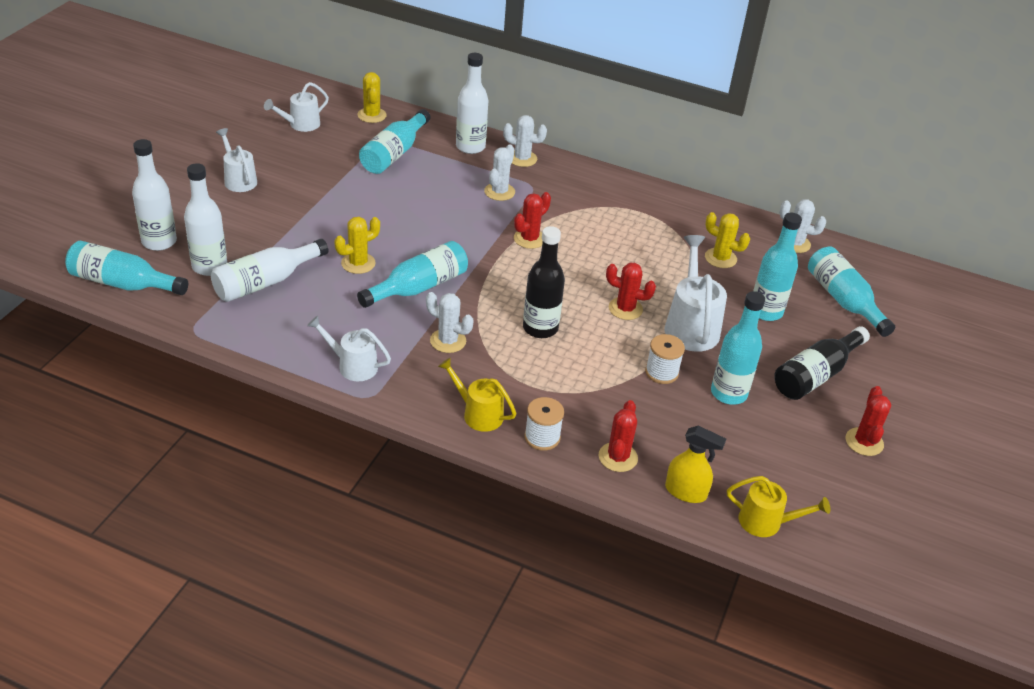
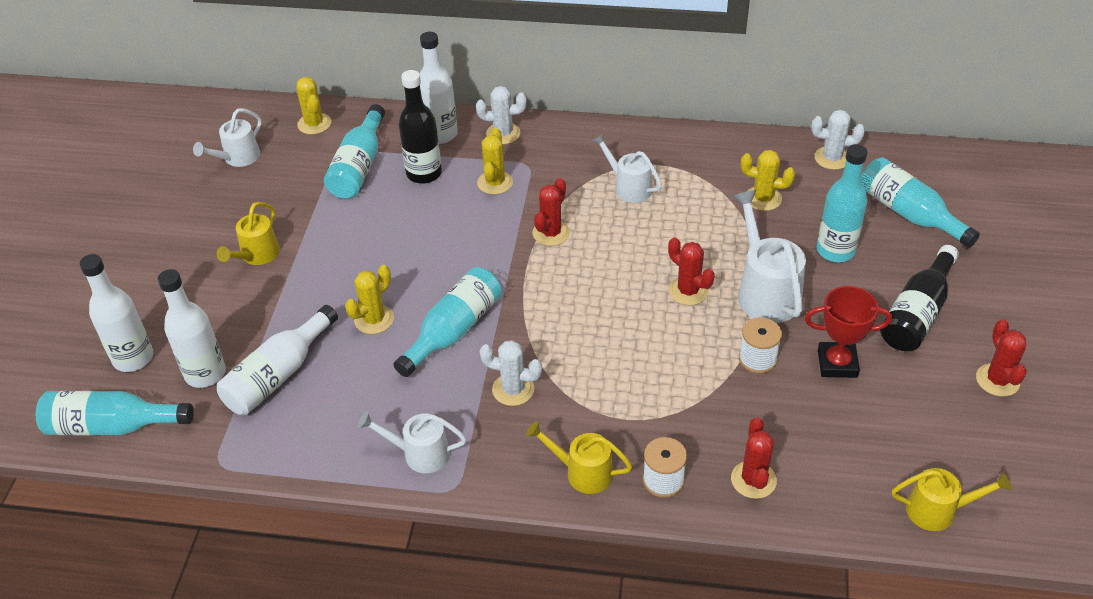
camera: 10 degrees left, 5 degrees up
(238, 179) = (194, 249): white watering can -> white watering can (628, 187)
(285, 196) = (256, 256): none -> yellow watering can
(499, 192) = (495, 183): white cactus -> yellow cactus
(540, 328) = (607, 343): black bottle -> black bottle (424, 173)
(625, 309) = (688, 291): red cactus -> red cactus turned 45 degrees clockwise
(686, 492) = (841, 500): yellow spray bottle -> none
(728, 393) = (837, 363): turquoise bottle -> red trophy

